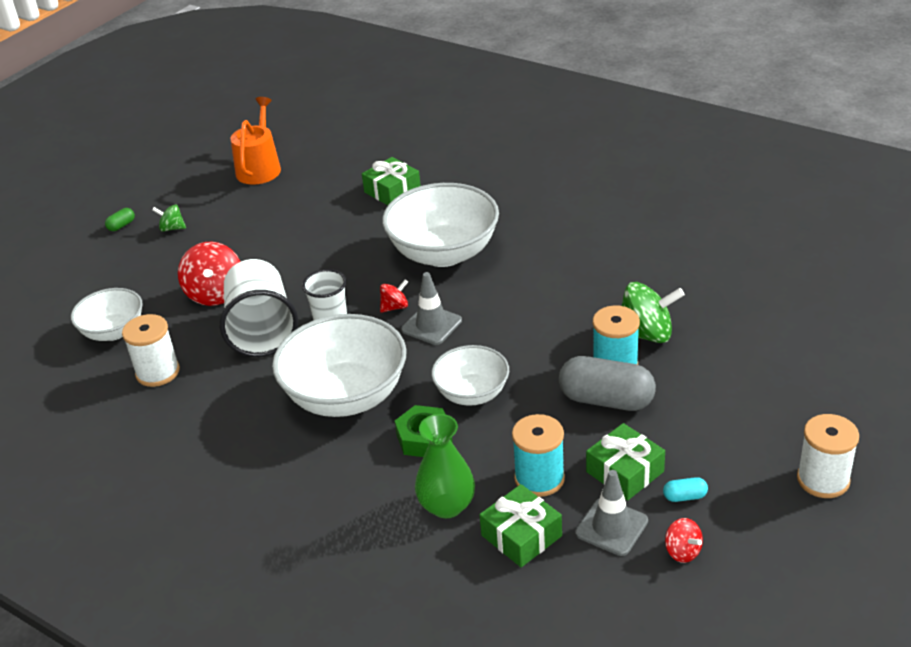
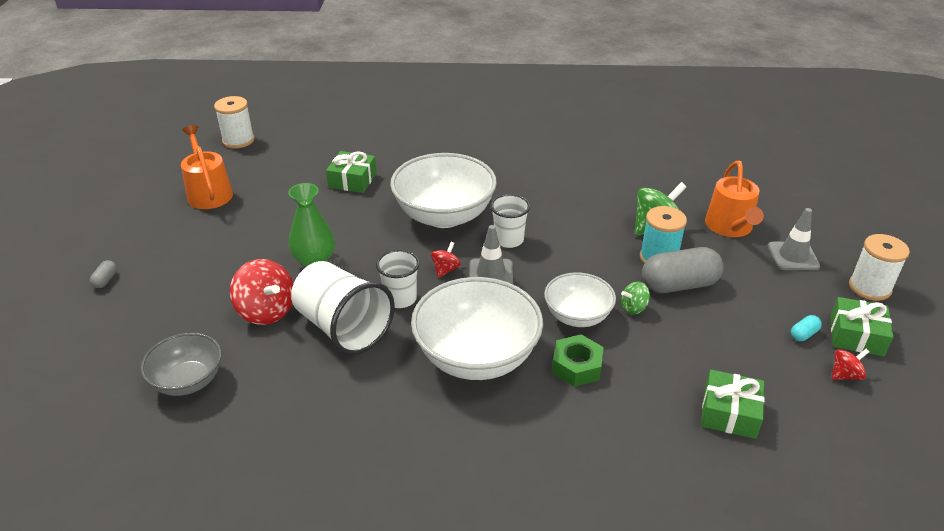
camera: 35 degrees left, 0 degrees up
(113, 331) = (188, 381): white bowl -> grey bowl
(121, 225) = (106, 280): green capsule -> grey capsule
(158, 372) = (273, 402): white spool -> white spool (238, 140)
(172, 228) = (165, 267): green spinning top -> green spinning top (633, 308)
(447, 505) = (650, 414): green vase -> green vase (314, 260)
(481, 297) = (509, 240): none -> white cup
(539, 478) = (695, 362): turquoise spool -> none
(611, 527) = (782, 377): grey traffic cone -> grey traffic cone (793, 256)
(625, 472) = (747, 332): green gift -> green gift (856, 335)
(682, 551) = (845, 375): red spinning top -> red spinning top turned 45 degrees counterclockwise
(733, 360) = (730, 227): none -> orange watering can

